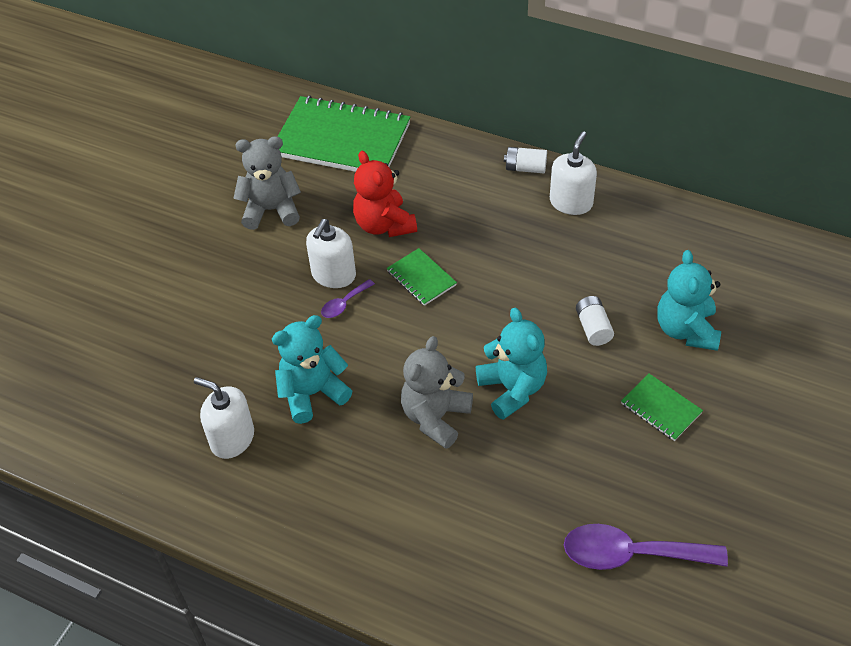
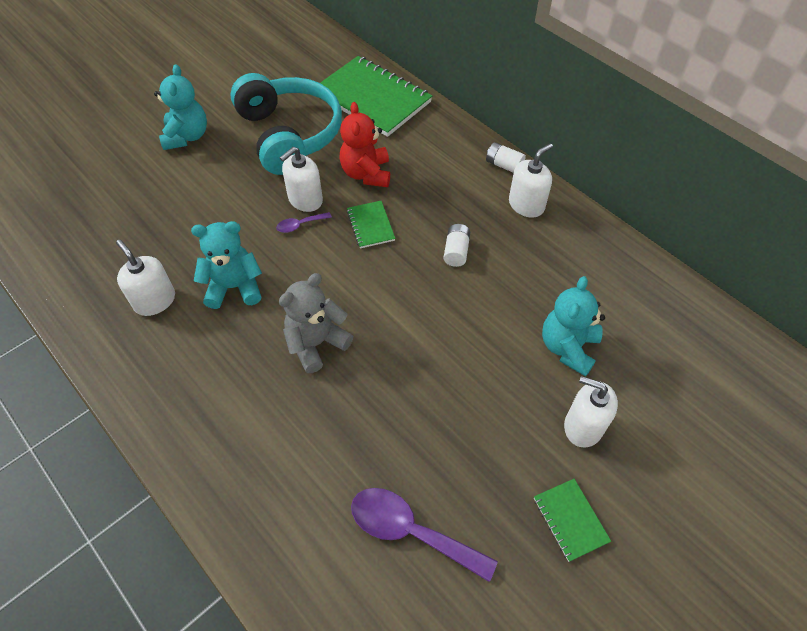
camera: 20 degrees right, 5 degrees up
(271, 210) = (289, 135): grey teddy bear -> turquoise headphones
(512, 389) = (391, 343): turquoise teddy bear -> turquoise teddy bear (187, 136)
(593, 328) = (487, 316): white battery -> white battery (456, 251)
(660, 408) = (508, 409): green notebook -> green notebook (570, 520)
(738, 398) = (583, 426): none -> white soap dispenser

